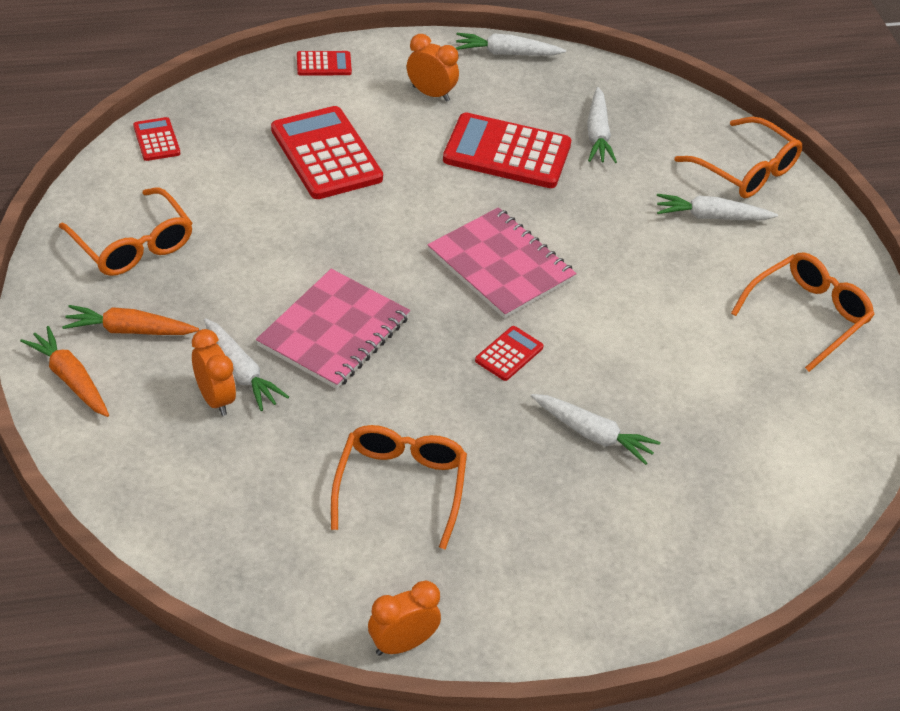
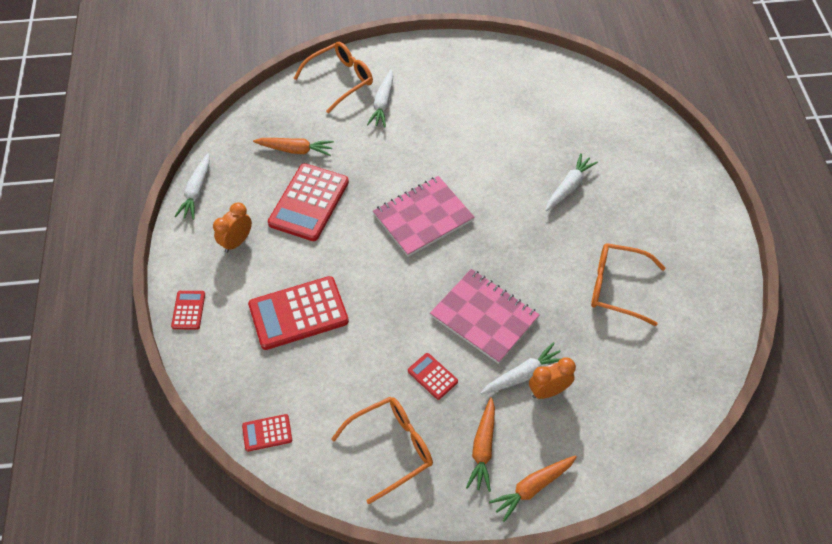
camera: 80 degrees left, 10 degrees up
(402, 644) = (732, 294): orange clock -> none
(509, 354) = (503, 221): red calculator -> red calculator (432, 376)
(598, 134) = (295, 150): white carrot -> orange carrot
(808, 316) = (471, 74): orange glasses -> none

